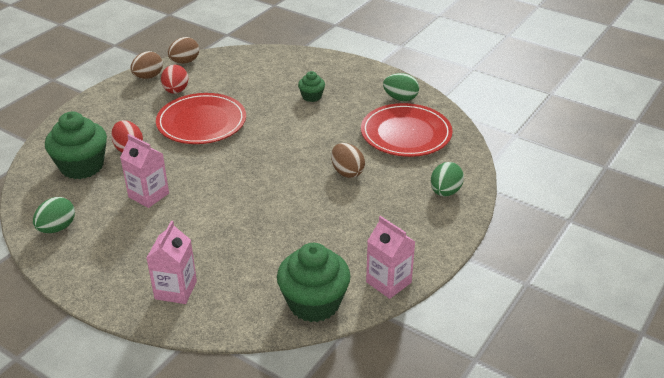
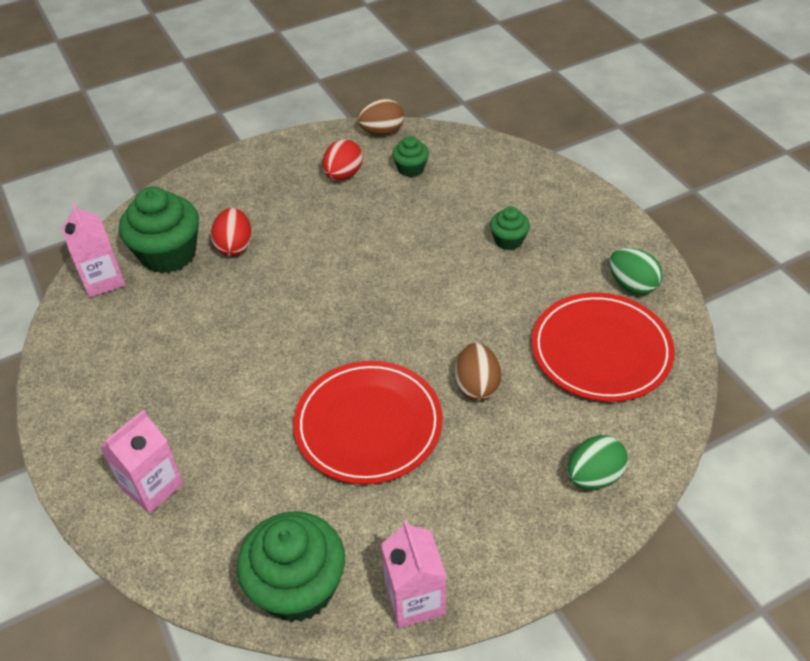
camera: 30 degrees right, 10 degrees up
(57, 228) = (87, 336): green egg -> none
(148, 77) = (324, 142): brown egg -> none
(148, 195) = (213, 326): pink carton -> pink carton (103, 280)
(201, 122) = (343, 235): red plate -> red plate (368, 425)
(220, 76) = (410, 169): none -> green cupcake

